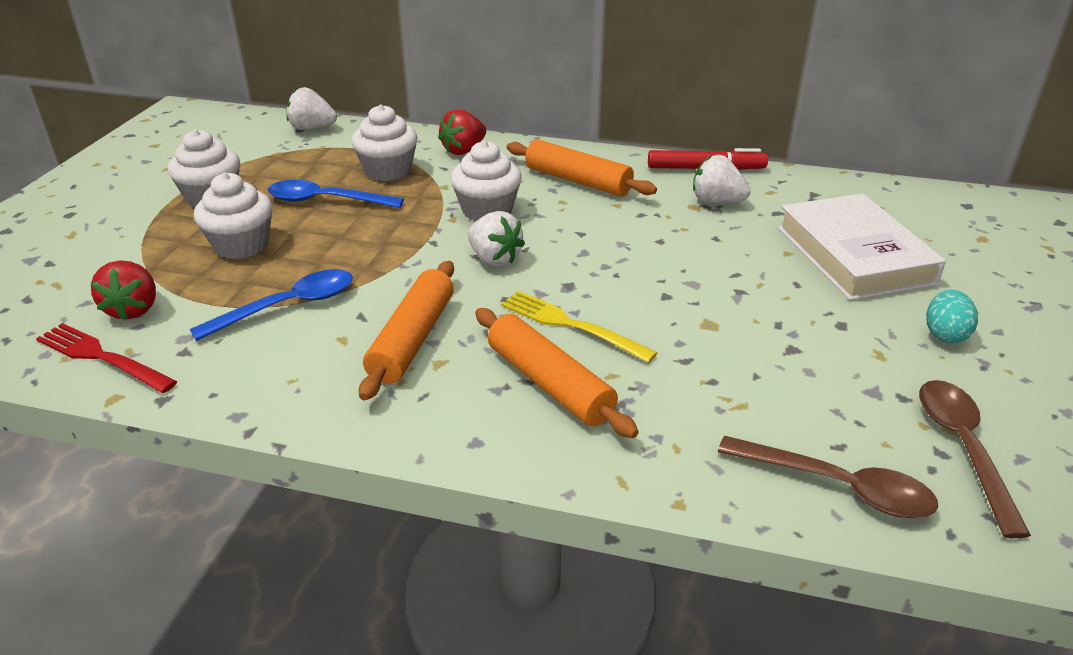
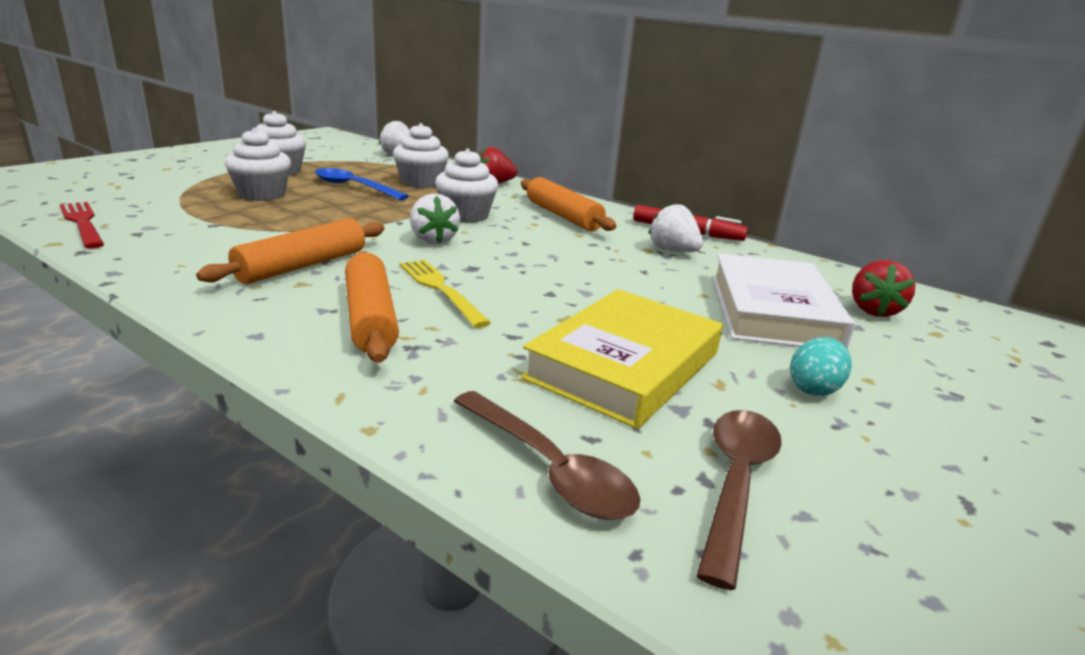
camera: 20 degrees right, 10 degrees down
(134, 309) = (142, 207): red strawberry -> red strawberry (873, 310)
(288, 306) = (242, 229): blue spoon -> none
(798, 361) = (624, 365): none -> yellow book

